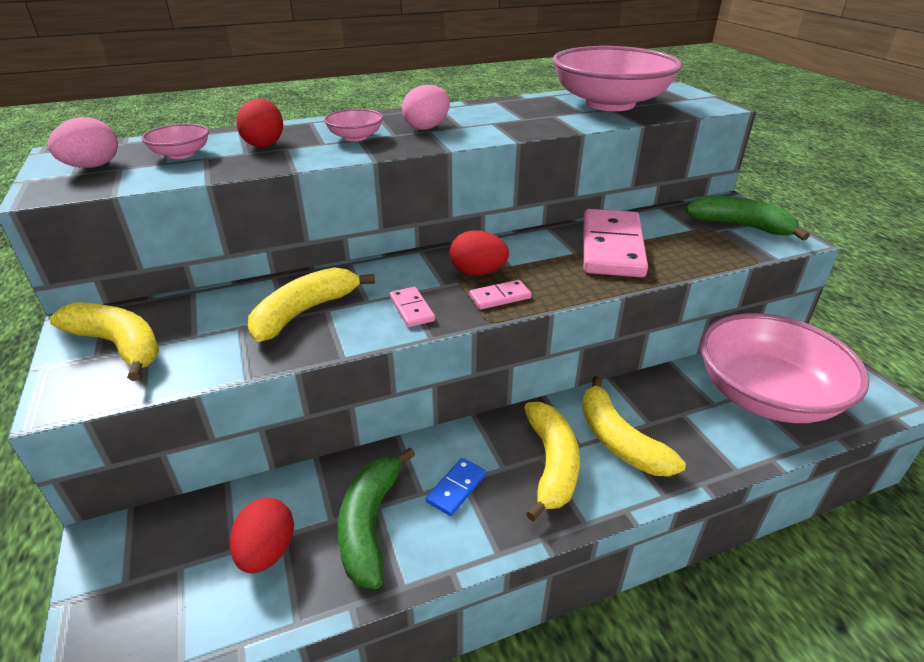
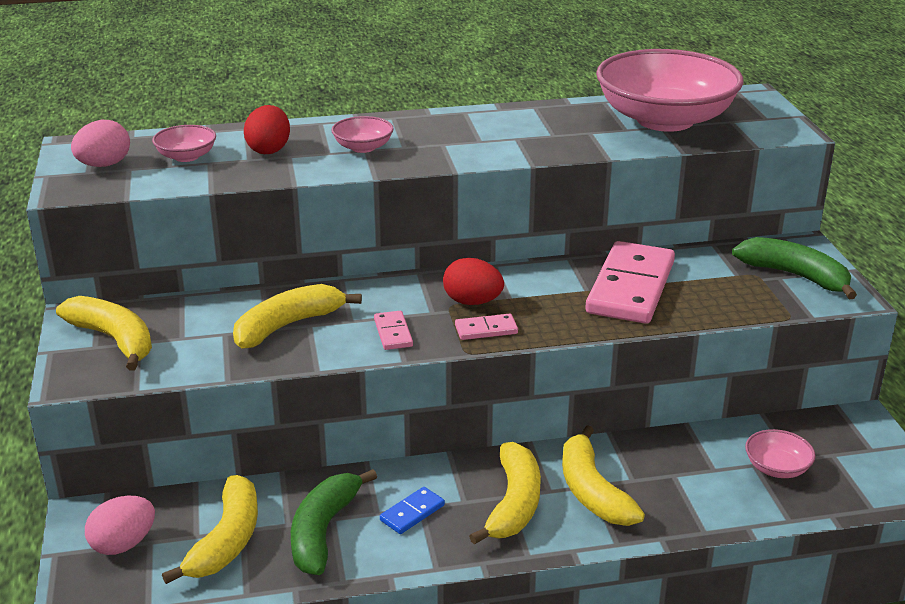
camera: 10 degrees right, 5 degrees down
(267, 552) = (226, 540): red egg -> yellow banana
(427, 127) = (442, 140): pink egg -> pink egg (123, 544)
(765, 395) = (777, 468): pink bowl -> pink bowl, size x0.41

